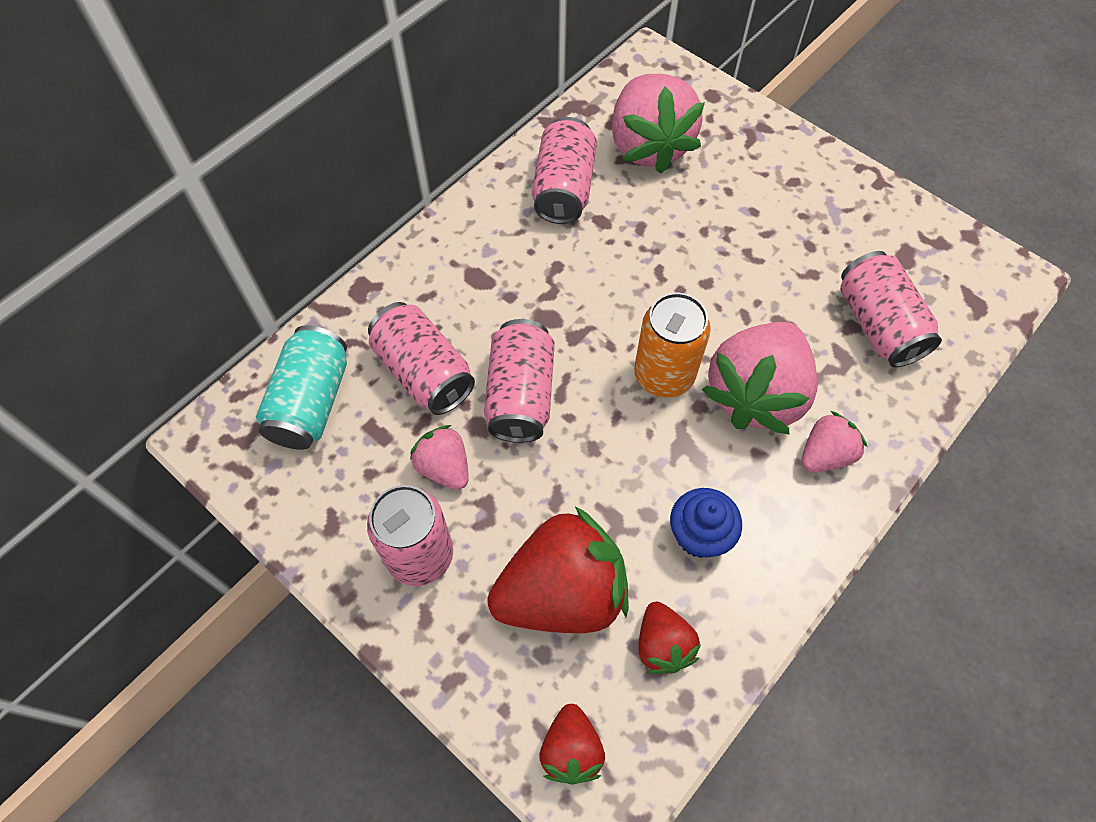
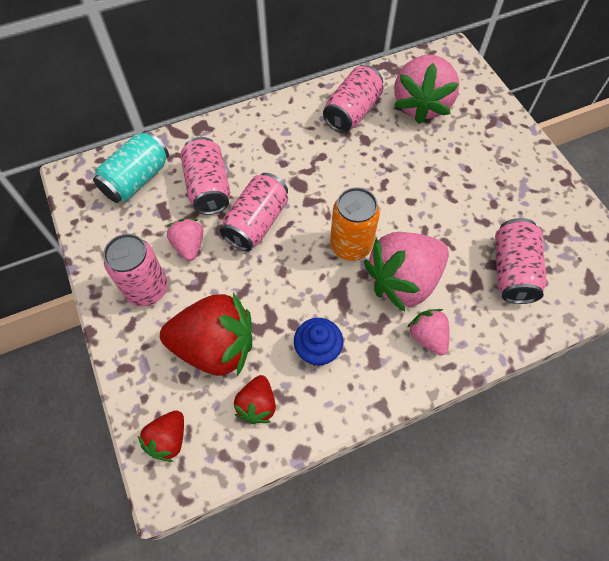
camera: 25 degrees right, 0 degrees up
(825, 454) = (427, 337): pink strawberry -> pink strawberry turned 105 degrees counterclockwise

